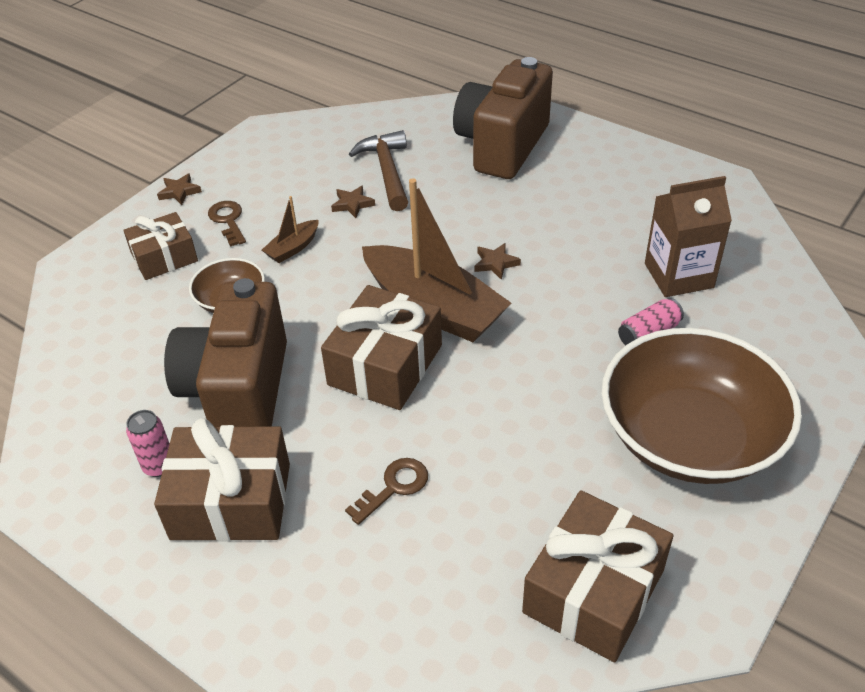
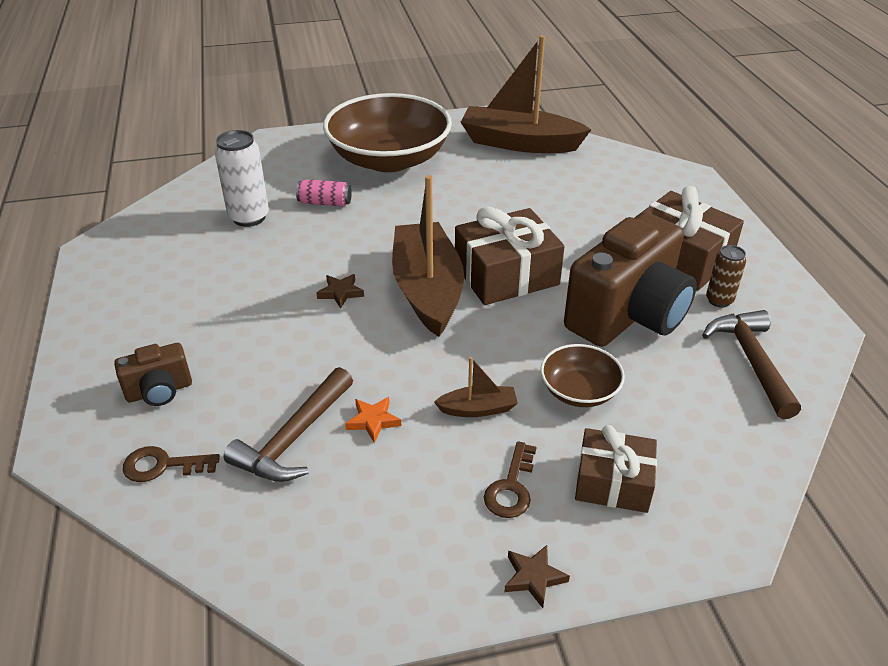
camera: 140 degrees left, 5 degrees down
(99, 411) = (752, 361): none -> brown hammer
(159, 466) = (719, 300): pink can -> brown can
(352, 204) = (373, 421): brown star -> orange star
(394, 487) = (572, 217): brown key -> brown key (162, 465)
(502, 146) = (159, 391): brown camera -> brown camera, size x0.46
(594, 591) = (519, 143): brown gift -> brown boat
(678, 275) = (249, 217): brown carton -> white can

